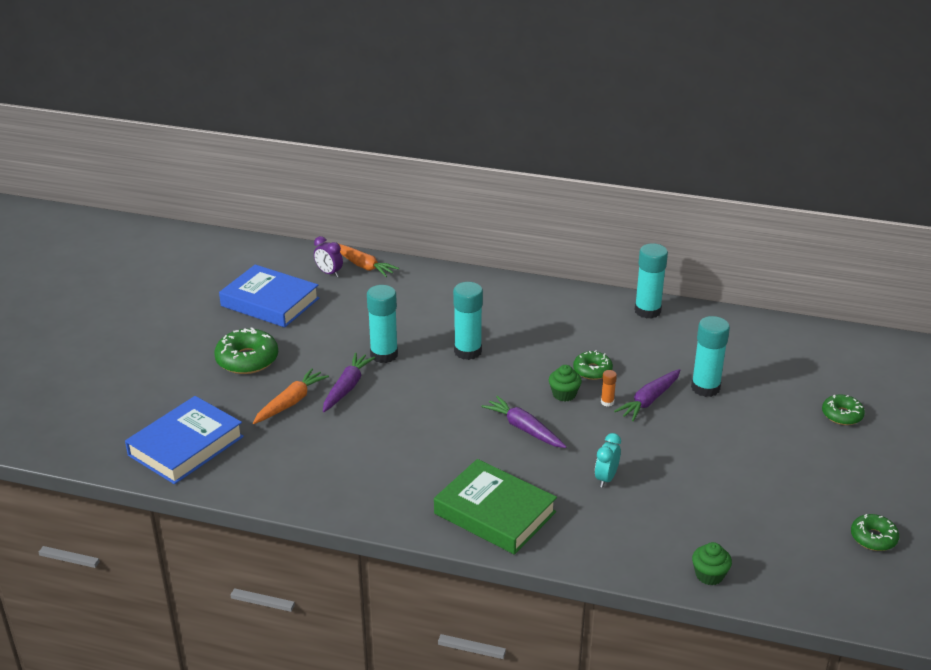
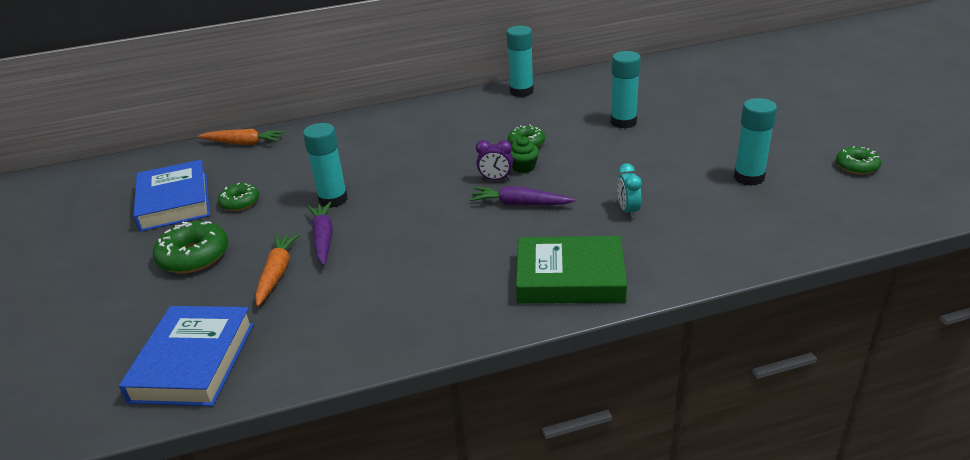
camera: 30 degrees left, 0 degrees up
(270, 302) = (174, 201): blue book -> blue book turned 75 degrees clockwise
(329, 273) = (215, 159): purple clock -> purple clock (495, 179)
(468, 351) = (408, 169): turquoise glue stick -> turquoise glue stick (749, 177)
(607, 402) = (563, 159): orange glue stick -> none
(649, 400) = (593, 145): purple carrot -> none
(709, 575) = (789, 242): green cupcake -> none
(842, 415) = (734, 103): green donut -> green donut (240, 202)

